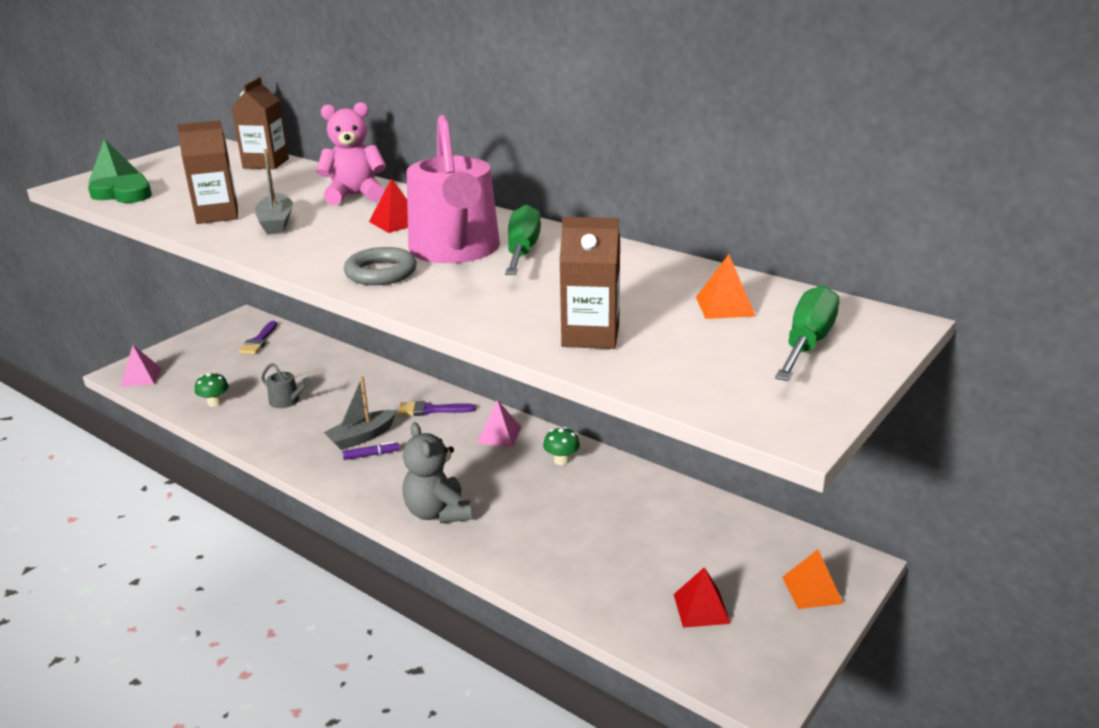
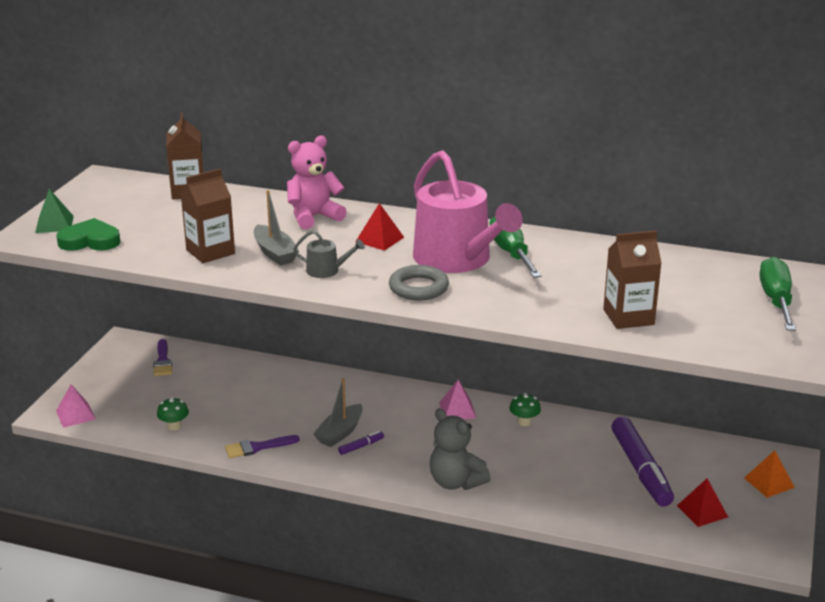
camera: 20 degrees left, 0 degrees up
(287, 401) = (243, 413): grey watering can -> grey watering can (327, 271)
(431, 410) = (382, 399): purple brush -> purple brush (257, 447)
(658, 540) = (641, 469): none -> purple marker
(725, 306) = (700, 280): orange pyramid -> none

